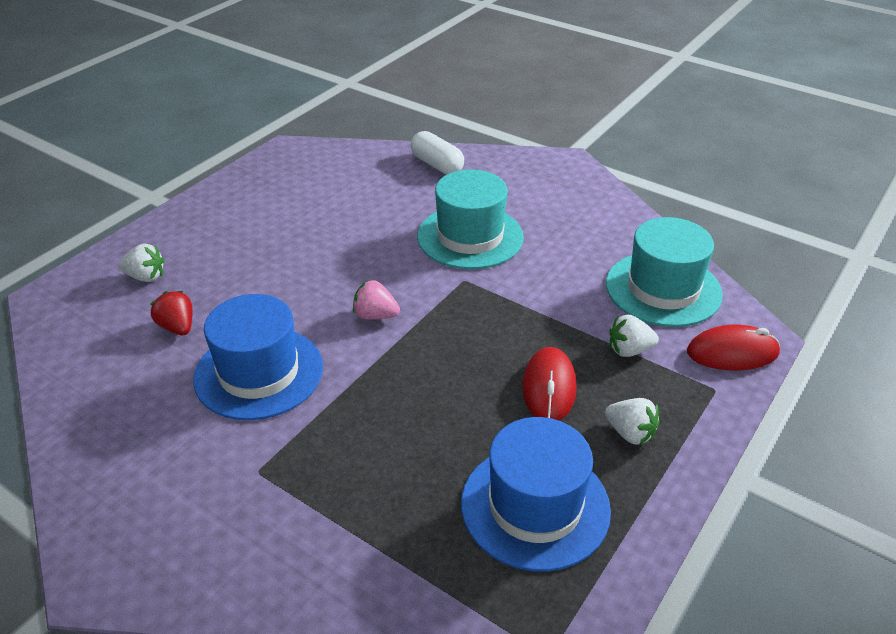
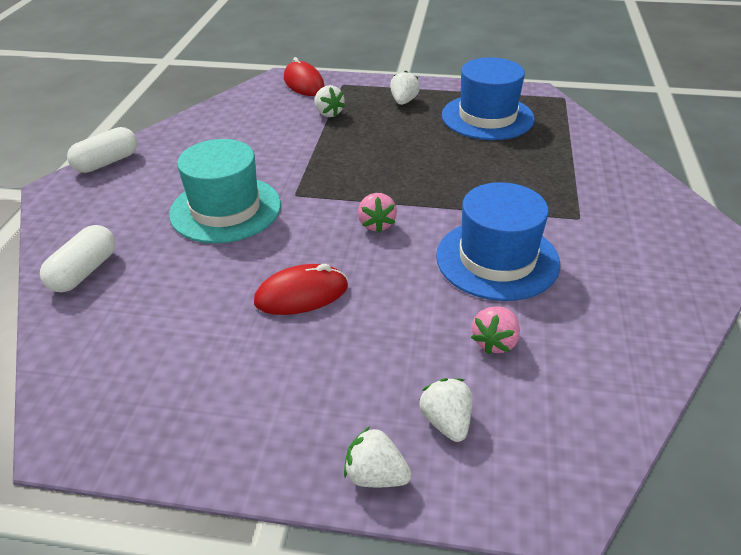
camera: 115 degrees left, 0 degrees up
(146, 238) = (375, 475): none -> white strawberry
(177, 327) = (495, 342): red strawberry -> pink strawberry
(549, 388) = (390, 132): red mouse -> red mouse (301, 294)
(598, 188) = (107, 162): none -> white capsule
(663, 289) = (250, 112): turquoise hat -> none

